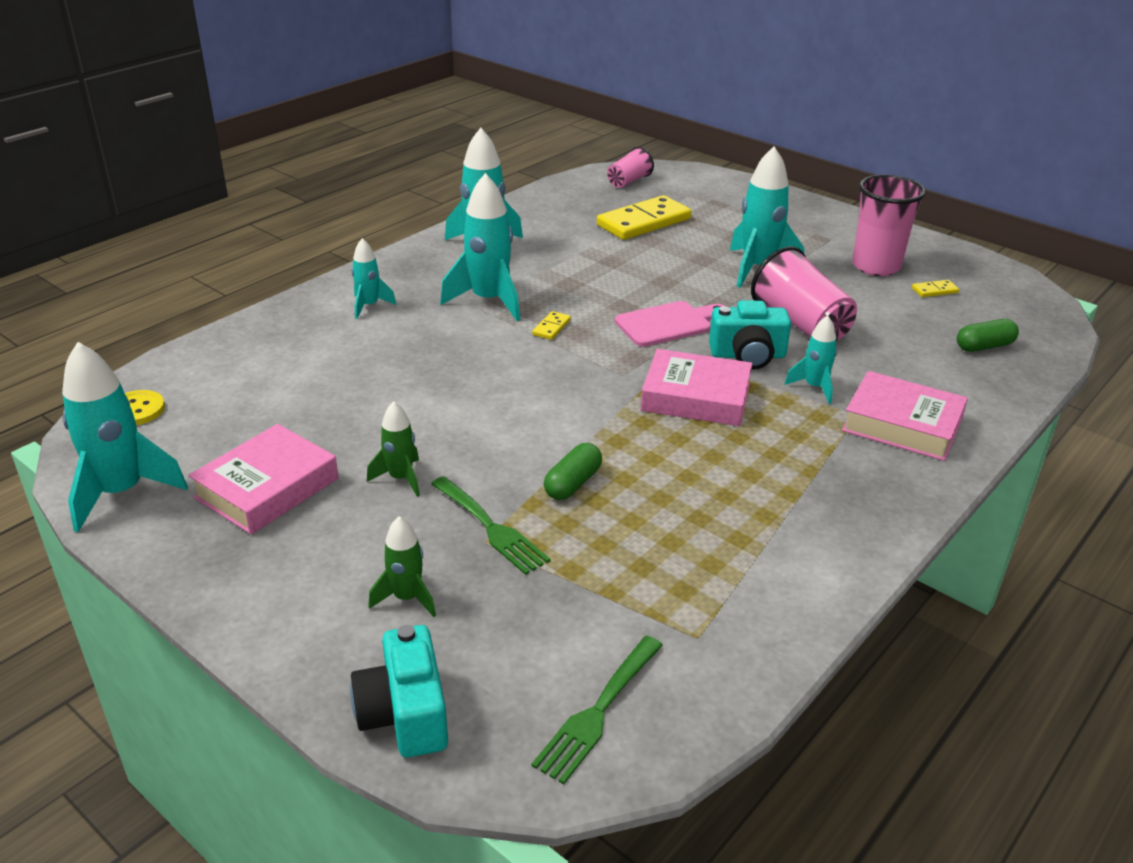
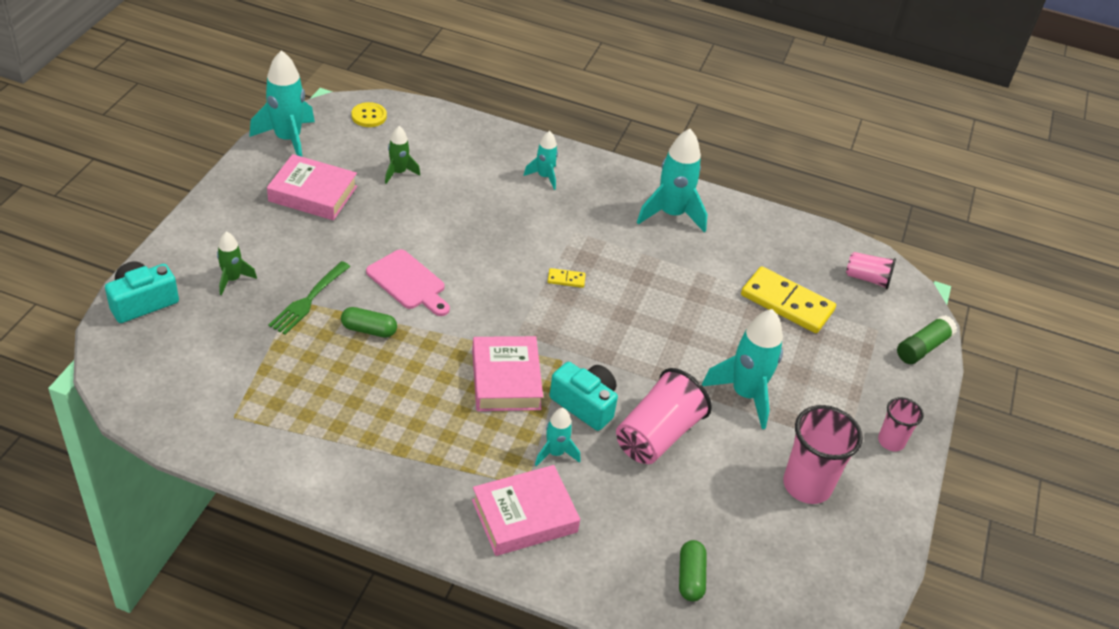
camera: 65 degrees right, 10 degrees up
(401, 478) = (343, 247): green rocket -> green rocket (399, 172)
(489, 301) = (587, 236): turquoise rocket -> none
(598, 711) = (161, 380): green fork -> none
(668, 324) = (610, 347): pink cutting board -> pink cutting board (408, 282)
(723, 181) = (923, 347): none -> green glue stick
(748, 355) = (585, 404): turquoise camera -> turquoise camera turned 150 degrees clockwise
(830, 219) = (891, 441): none -> pink cup
(902, 424) = (524, 516): pink book -> pink book turned 60 degrees clockwise
(934, 290) = (783, 535): yellow domino -> none
(984, 346) = (690, 577): green capsule -> green capsule turned 45 degrees clockwise

